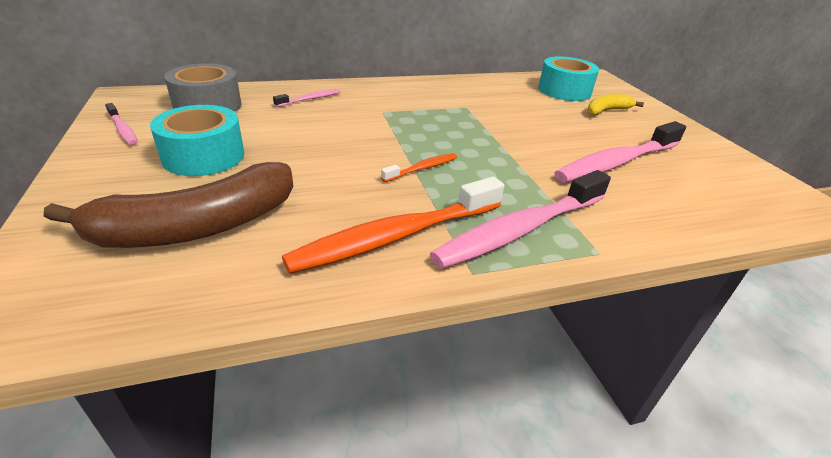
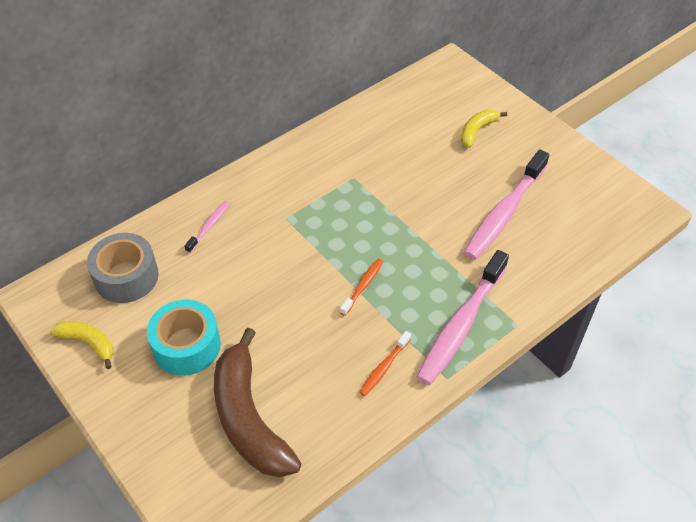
camera: 20 degrees left, 15 degrees up
(123, 129) = (88, 343): pink toothbrush -> yellow banana
(197, 226) = (249, 417): brown banana -> brown banana turned 120 degrees clockwise
(396, 236) = (384, 367): orange toothbrush -> orange toothbrush, size x0.47
(564, 90) = (429, 108): turquoise tape -> none

